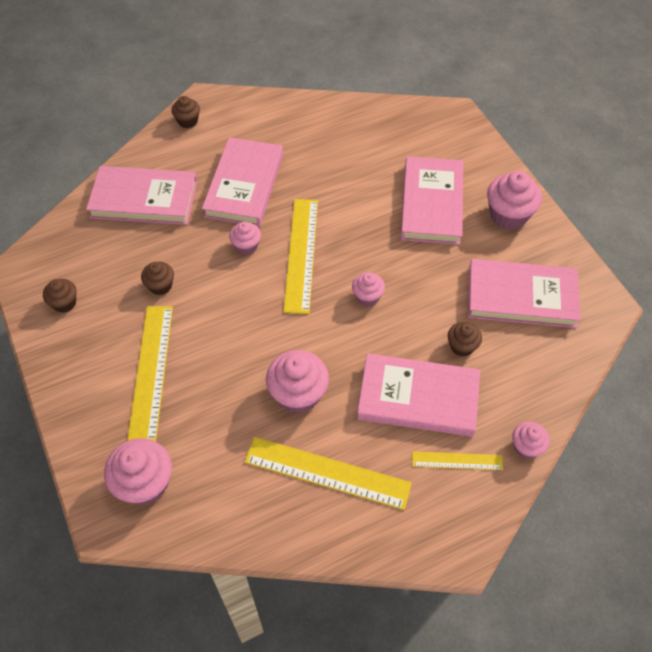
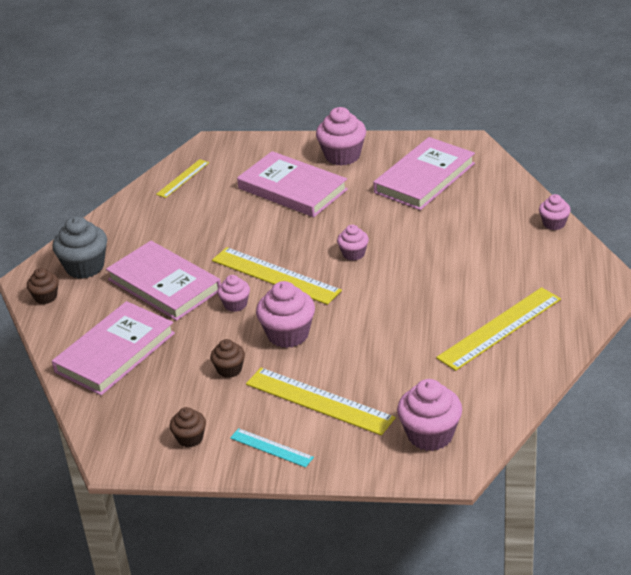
camera: 55 degrees left, 20 degrees down
(77, 366) = (271, 447): none -> turquoise ruler
(237, 124) = (85, 267): none -> grey cupcake
(298, 394) = (415, 321): pink cupcake -> pink cupcake (288, 334)
(418, 398) = (471, 260): pink book -> none
(457, 461) = (540, 260): yellow ruler -> yellow ruler (183, 178)
(462, 346) = (443, 222): brown cupcake -> none

